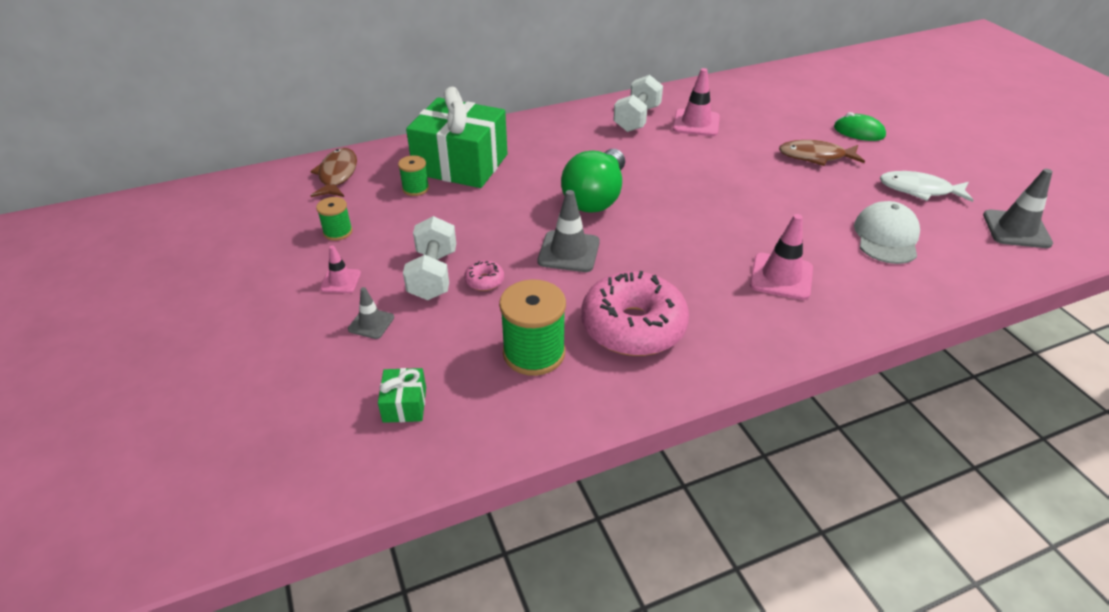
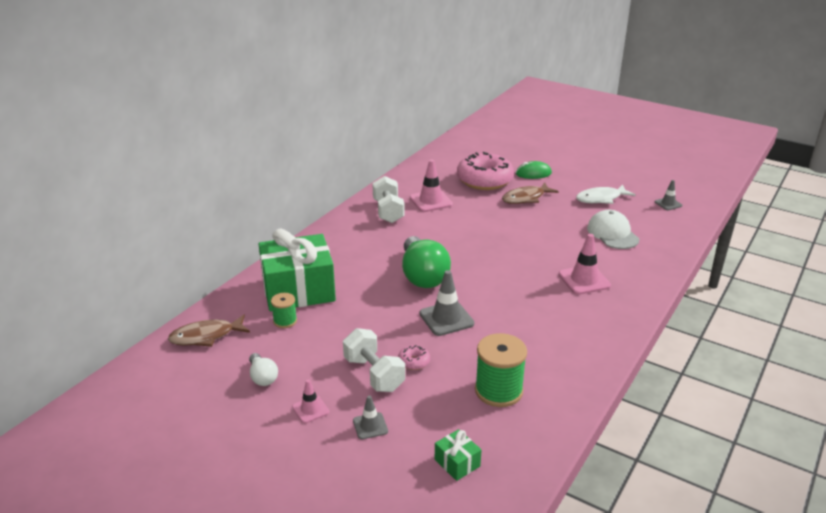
camera: 35 degrees left, 10 degrees down
(337, 175) = (206, 336): brown fish -> brown fish turned 75 degrees counterclockwise
(338, 232) = (262, 377): green spool -> white light bulb
(633, 326) = (537, 346): pink donut -> pink donut (484, 180)
(1016, 229) = (668, 204): grey traffic cone -> grey traffic cone, size x0.58

